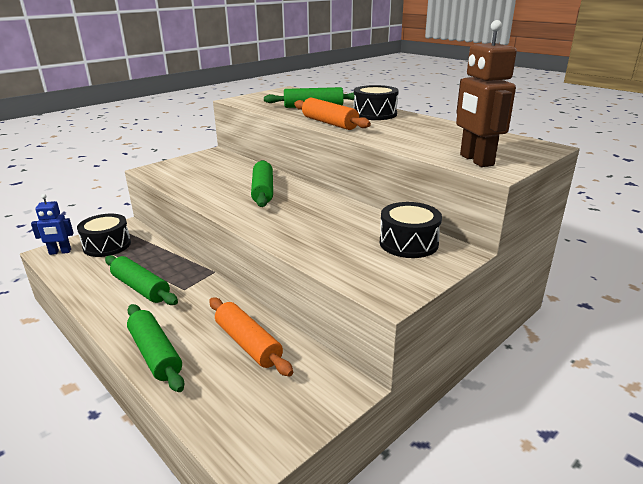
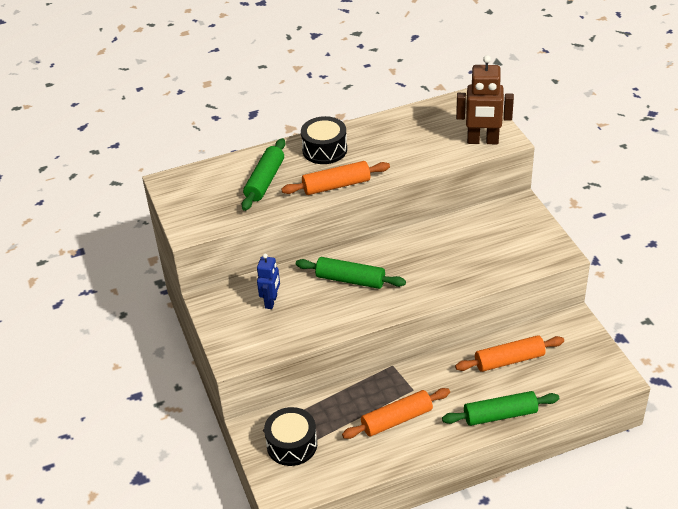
camera: 65 degrees left, 15 degrees up
(60, 252) = (285, 486): blue robot -> blue robot (271, 302)
(141, 288) = (396, 419): green rolling pin -> orange rolling pin
(408, 243) = (497, 223): black drum -> none

